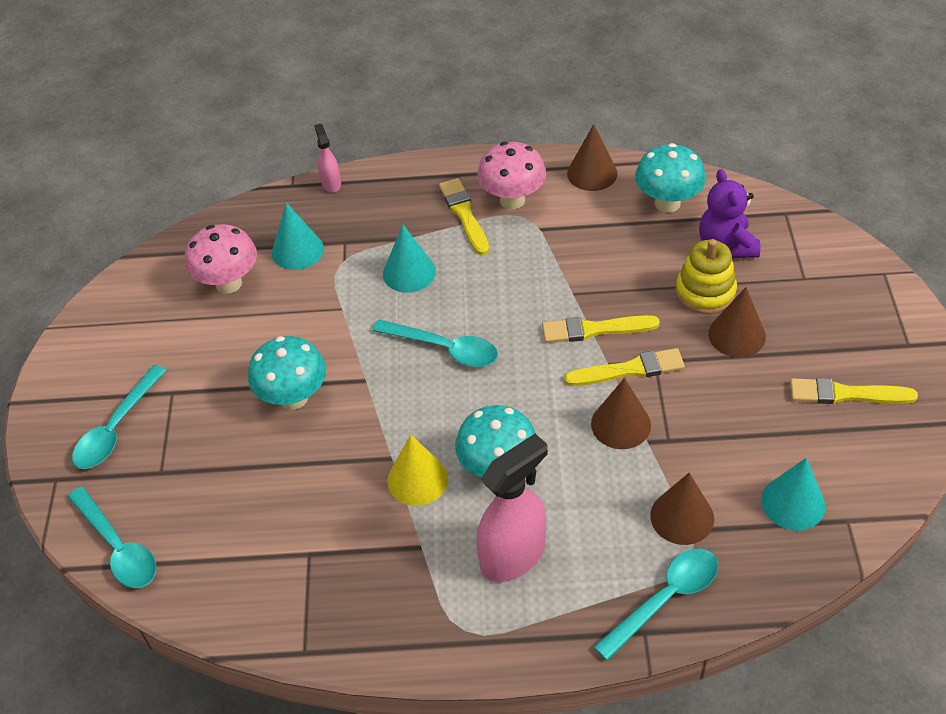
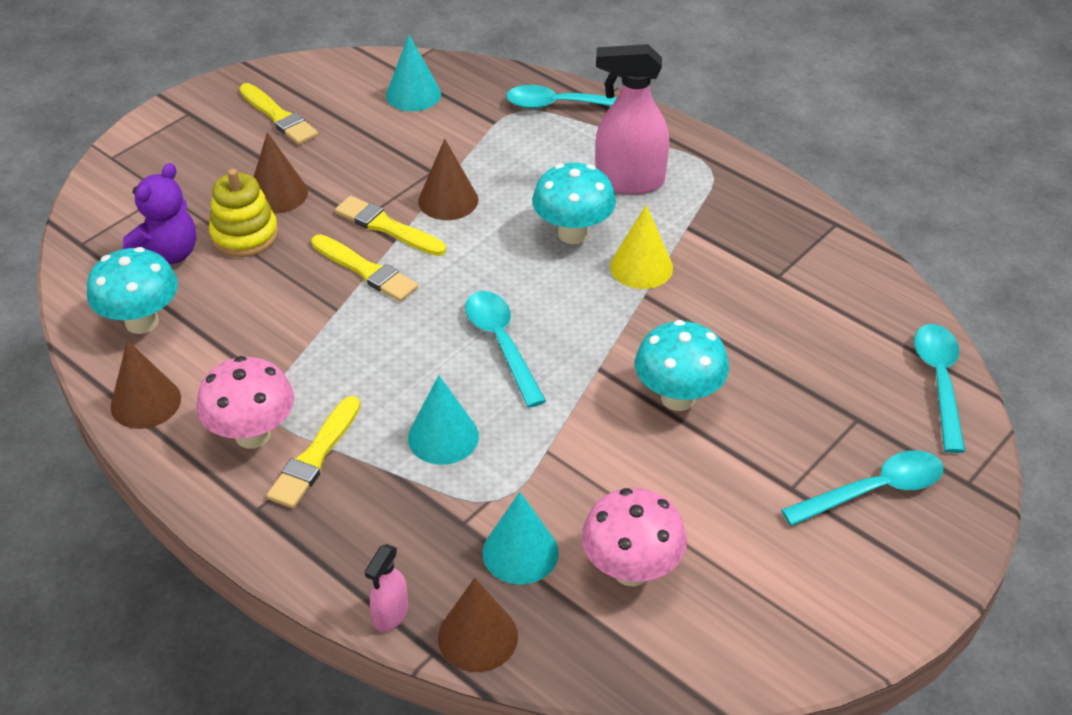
camera: 140 degrees left, 5 degrees down
(682, 517) = (490, 131): brown cone -> brown cone (478, 637)

